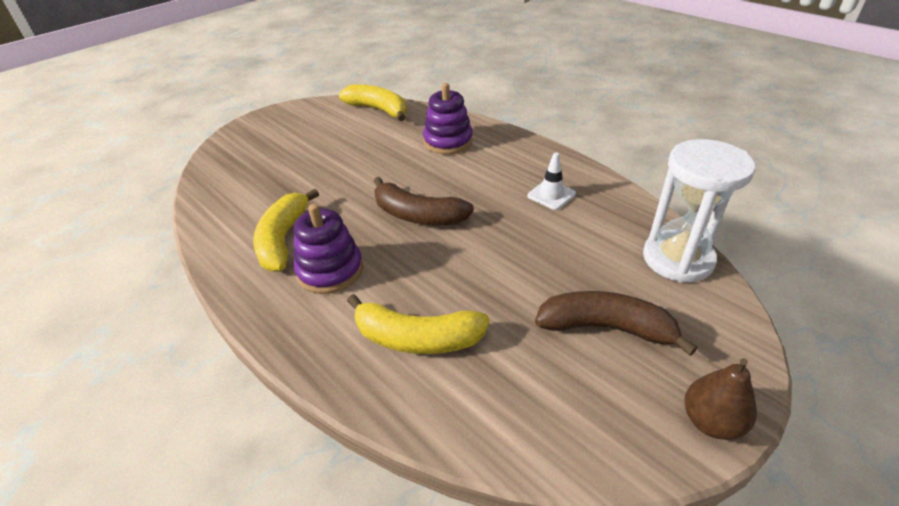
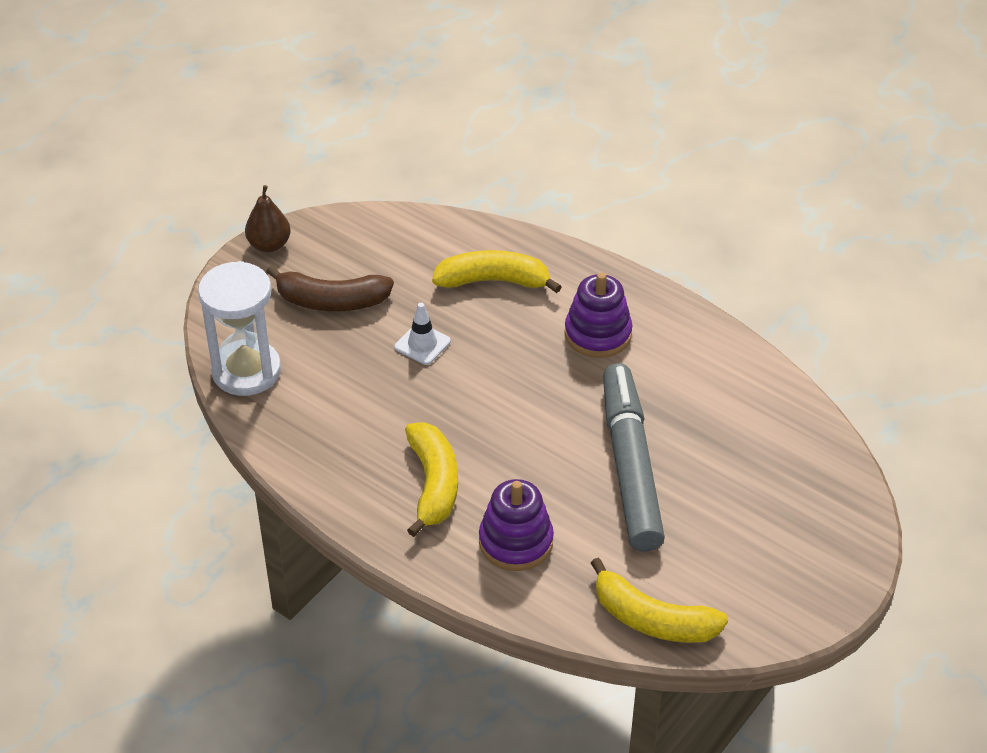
camera: 170 degrees right, 5 degrees up
(283, 239) = (667, 365): yellow banana -> yellow banana (433, 484)
(354, 174) = (630, 466): none -> grey marker
(417, 215) = (526, 406): brown banana -> none
(551, 195) = (368, 447): white traffic cone -> white traffic cone (422, 344)

